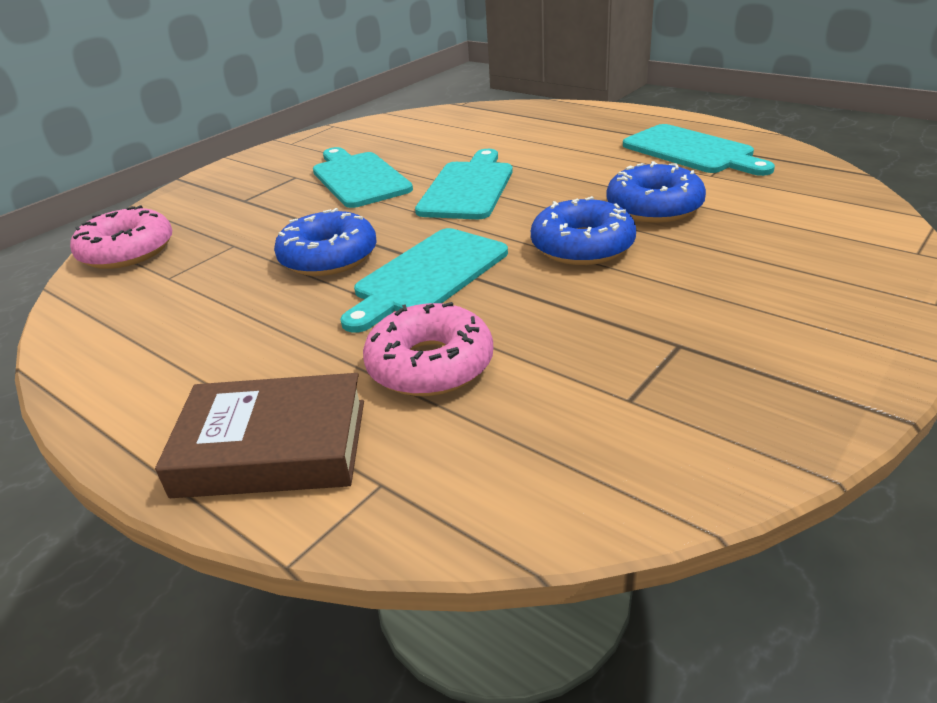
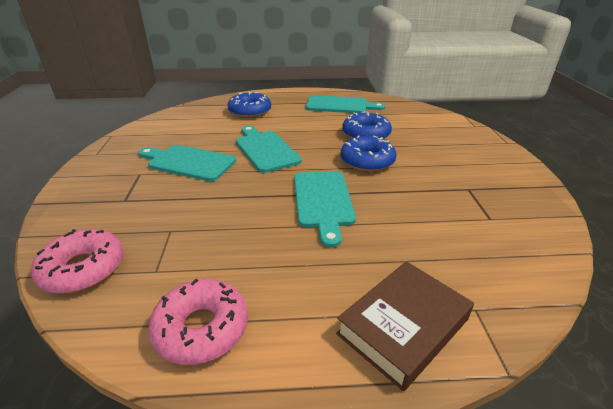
camera: 45 degrees left, 0 degrees up
(328, 257) = (250, 213): blue donut -> blue donut (250, 111)
(430, 365) = (399, 243): pink donut -> pink donut (201, 328)

